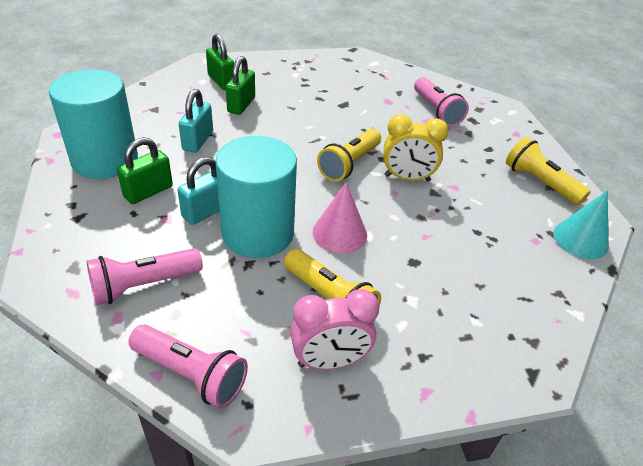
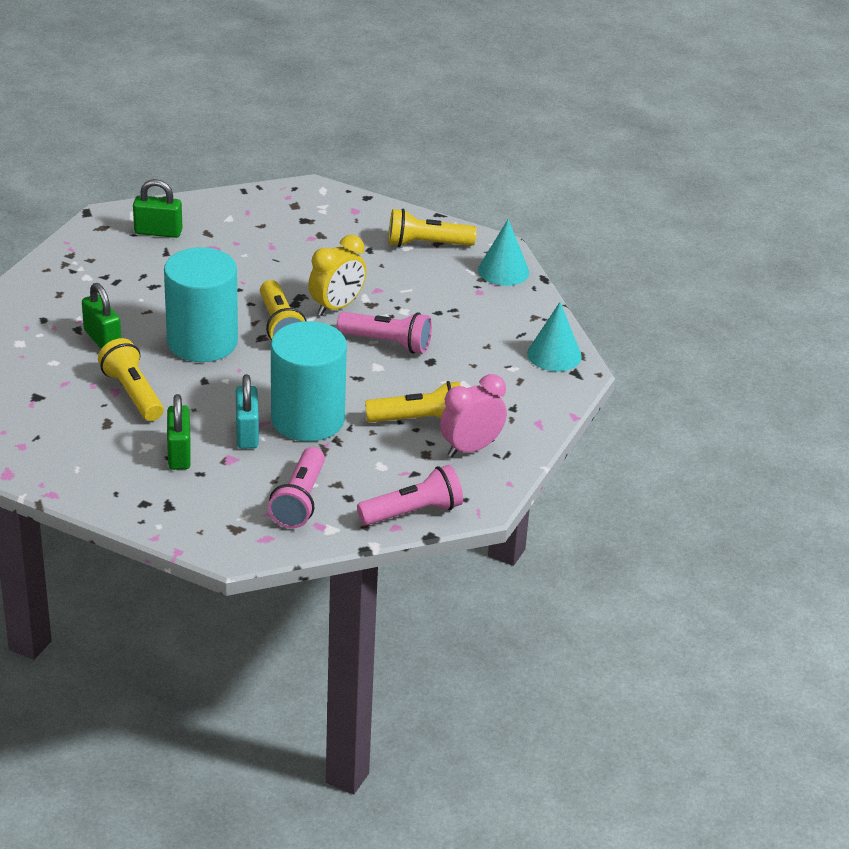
camera: 50 degrees left, 5 degrees down
(105, 160) = (95, 460): turquoise cylinder -> turquoise cylinder (202, 342)
(198, 141) = (133, 393): turquoise padlock -> yellow flashlight
(221, 81) = (38, 331): green padlock -> green padlock (158, 232)
(329, 361) = (471, 448): pink clock -> pink clock turned 150 degrees counterclockwise
(339, 233) = (358, 379): pink cone -> none
(436, 111) = (266, 231): pink flashlight -> pink flashlight (387, 343)
(533, 340) = (554, 355): none -> turquoise cone

